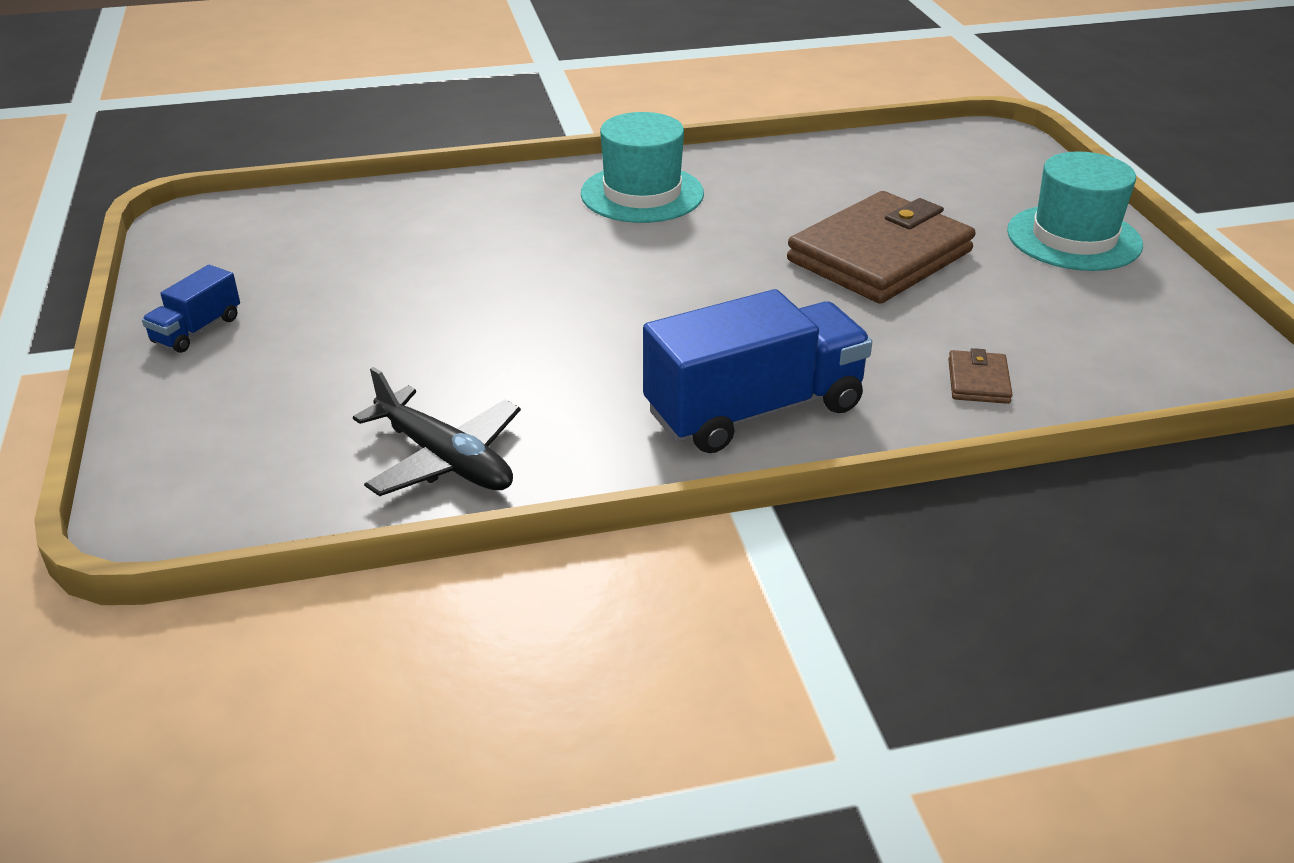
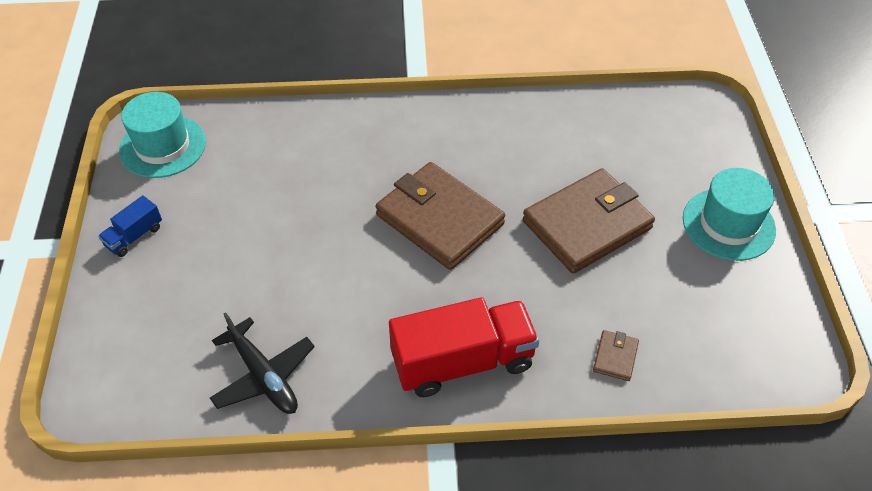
camera: 10 degrees right, 15 degrees up
(642, 194) = (442, 138): turquoise hat -> turquoise hat (163, 146)
(666, 270) = (439, 219): none -> brown wallet
(754, 410) = (462, 362): blue truck -> red truck

